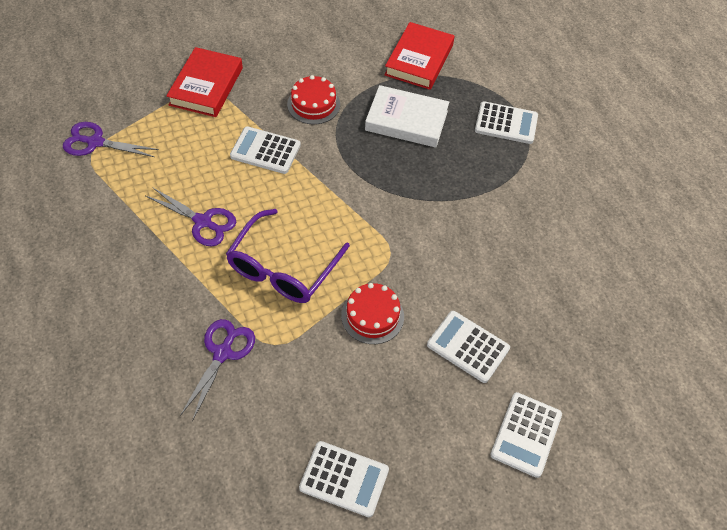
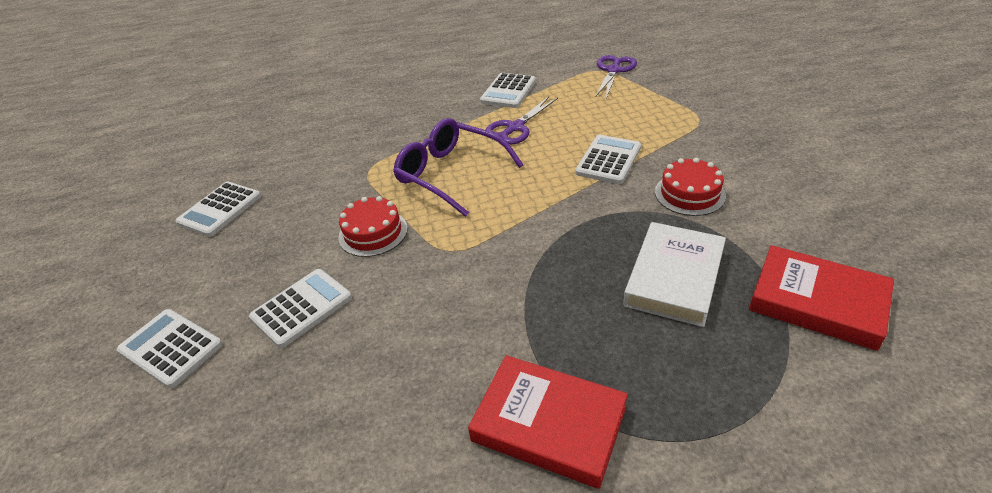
camera: 105 degrees right, 15 degrees down
(206, 86) = (702, 120): red book -> red book (549, 424)
(222, 353) = (372, 144): purple scissors -> none
(506, 123) = (688, 407): white calculator -> white calculator (508, 91)

